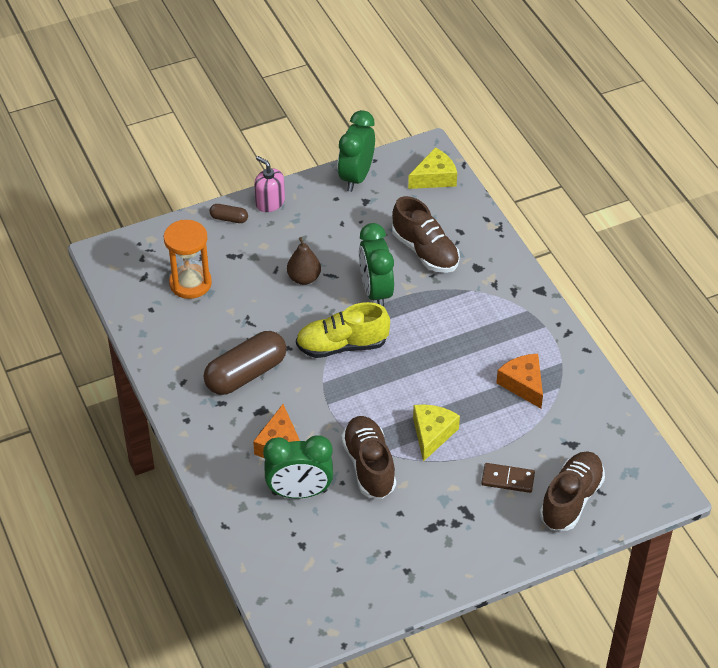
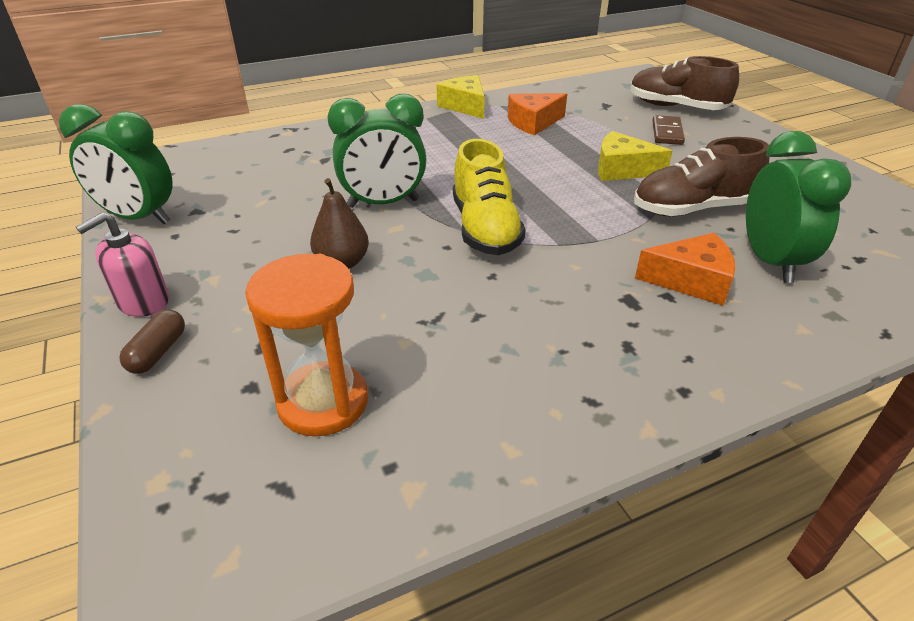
camera: 90 degrees left, 10 degrees down
(246, 374) = (556, 319): brown capsule -> none
(425, 251) = (316, 170): brown shoe -> none
(434, 178) = (181, 162): yellow cheese -> yellow cheese (465, 106)

